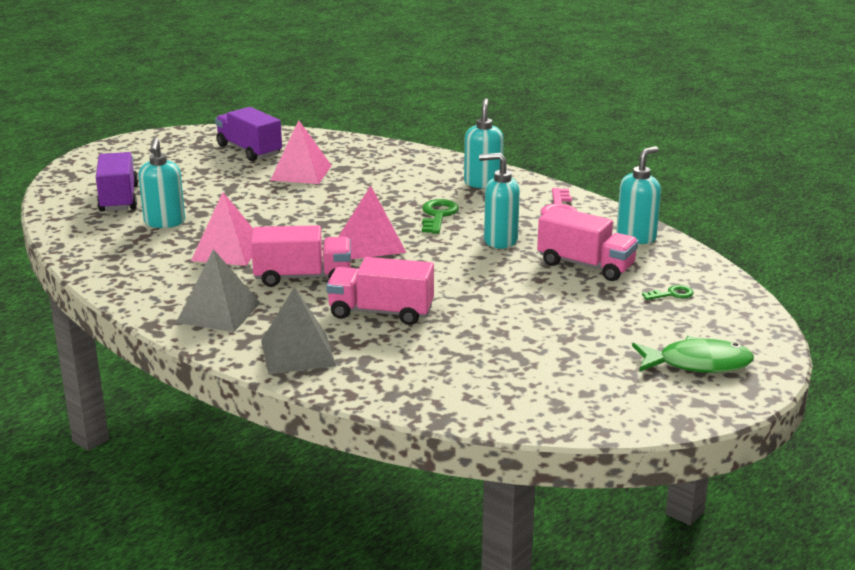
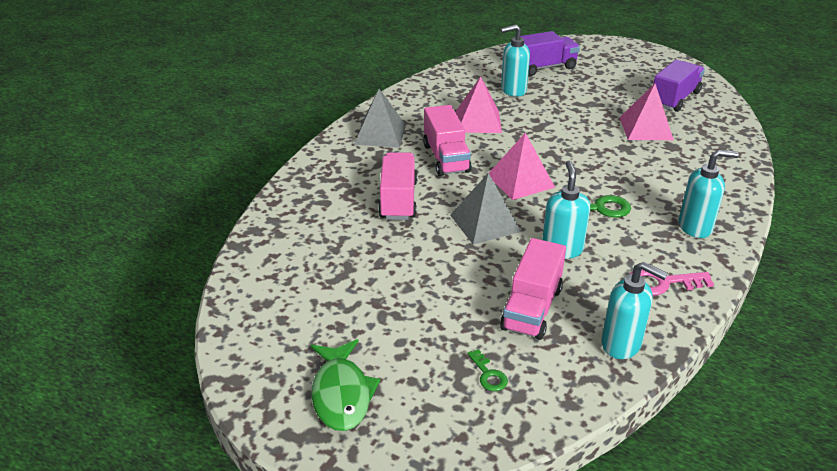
camera: 80 degrees right, 10 degrees up
(297, 353) = (328, 173): grey pyramid -> grey pyramid (485, 223)

